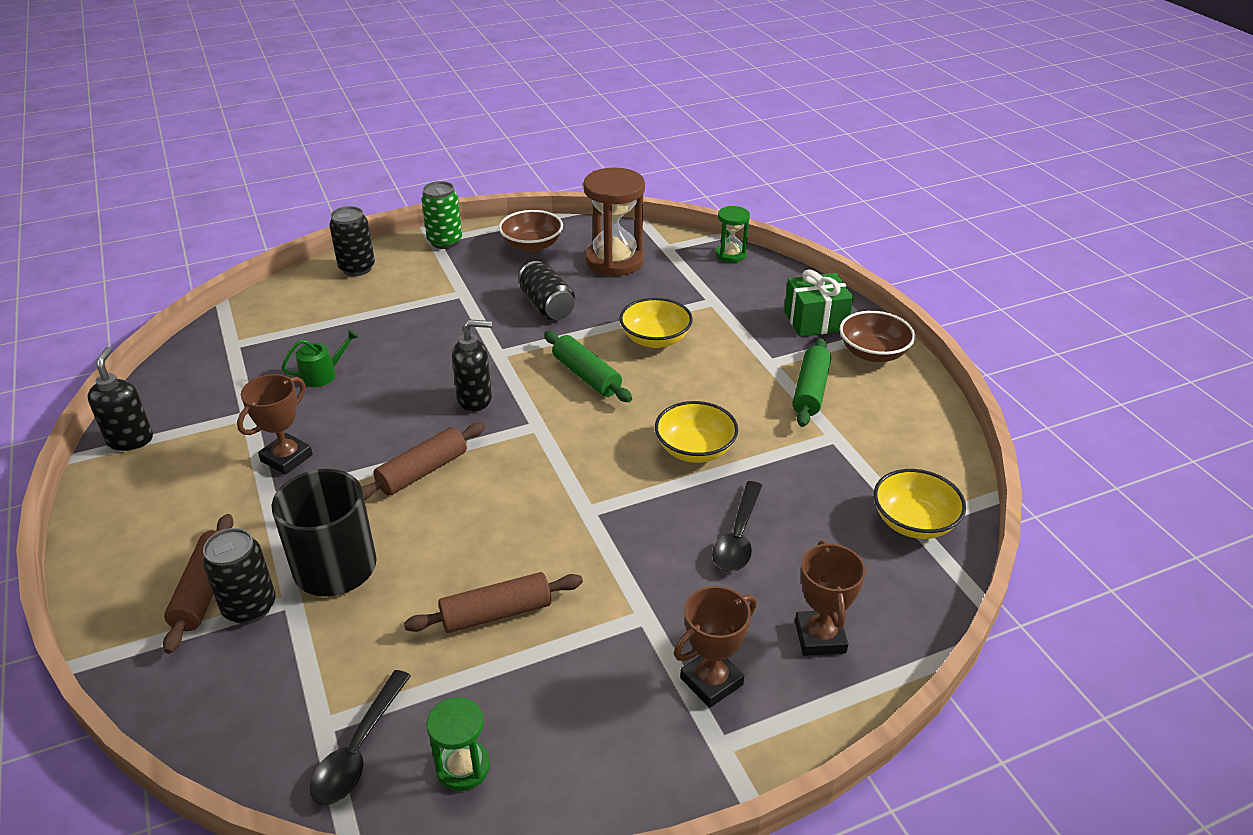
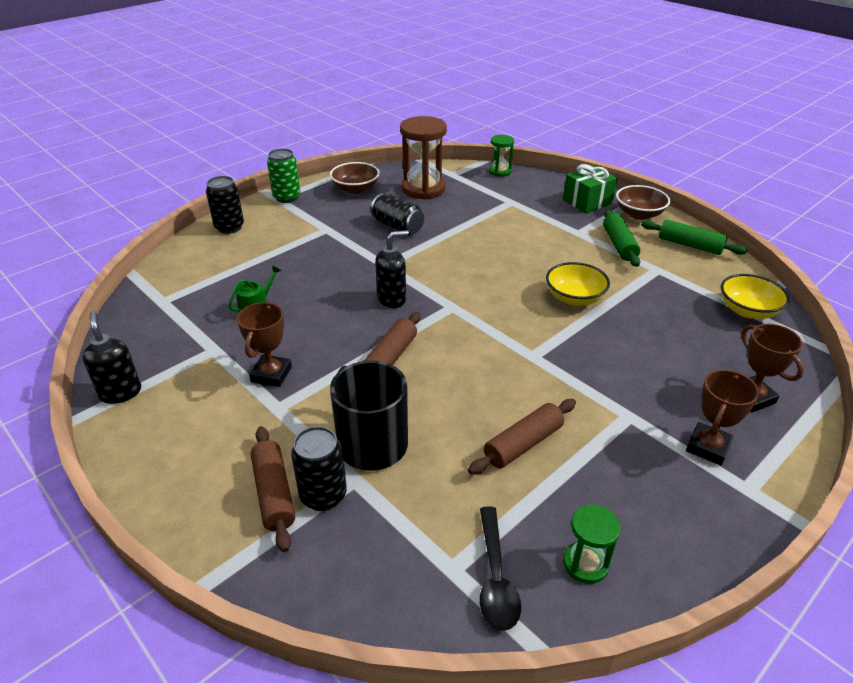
camera: 20 degrees left, 0 degrees up
(587, 376) = (462, 266): green rolling pin -> green rolling pin (690, 245)
(655, 339) = (491, 233): yellow bowl -> none
(738, 537) = (648, 347): black spoon -> none

